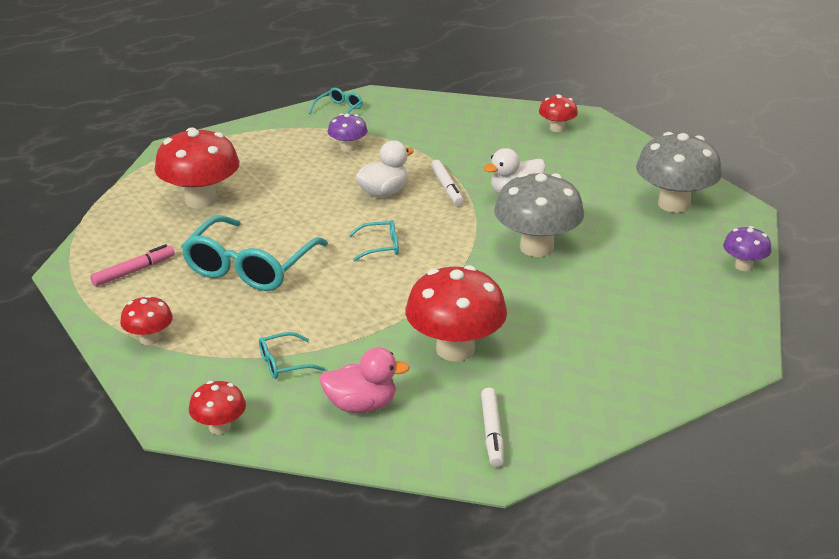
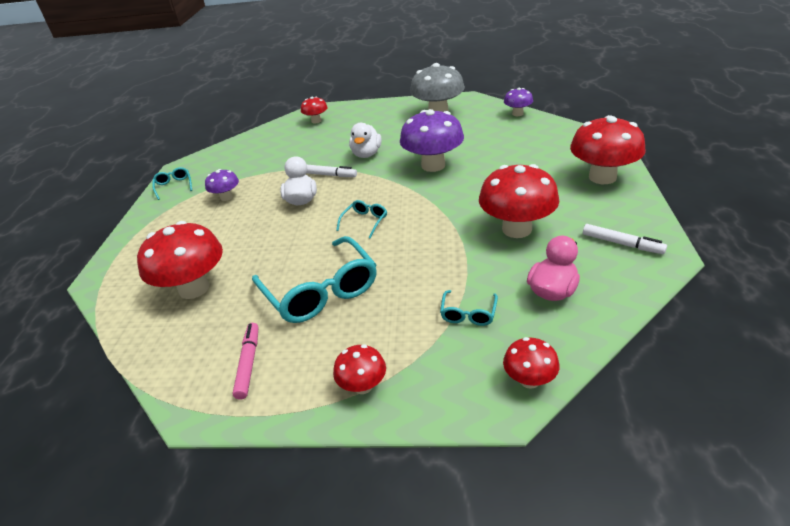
camera: 50 degrees left, 5 degrees up
(536, 247) = (433, 165): grey mushroom -> purple mushroom
(635, 382) = (602, 177): none -> red mushroom

